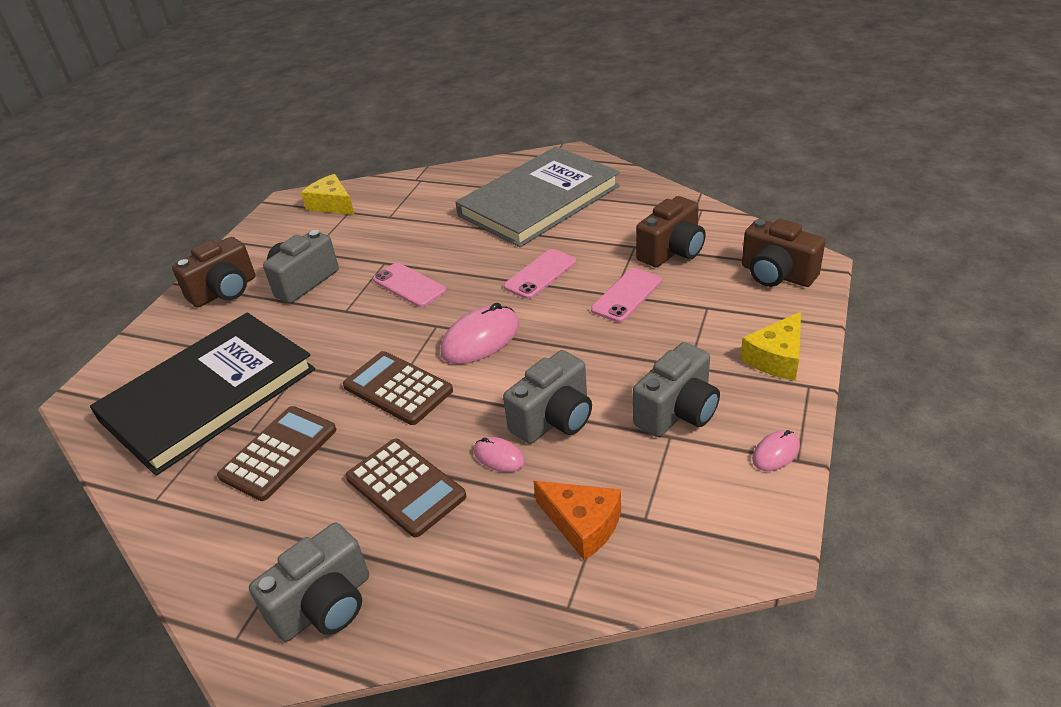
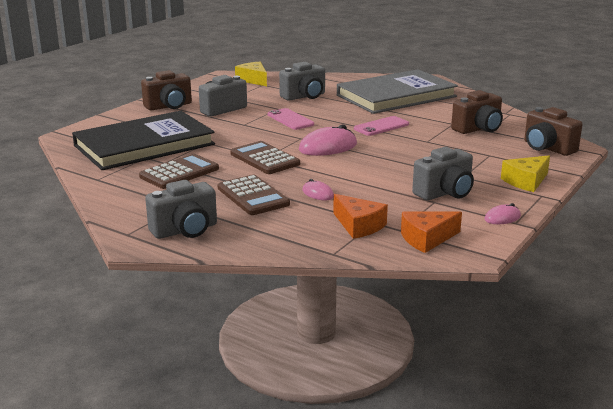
camera: 10 degrees right, 15 degrees down
(554, 419) = (361, 184): grey camera -> grey camera (304, 96)
(627, 295) = (436, 143): pink phone -> none
(690, 533) = (427, 239): none -> orange cheese

